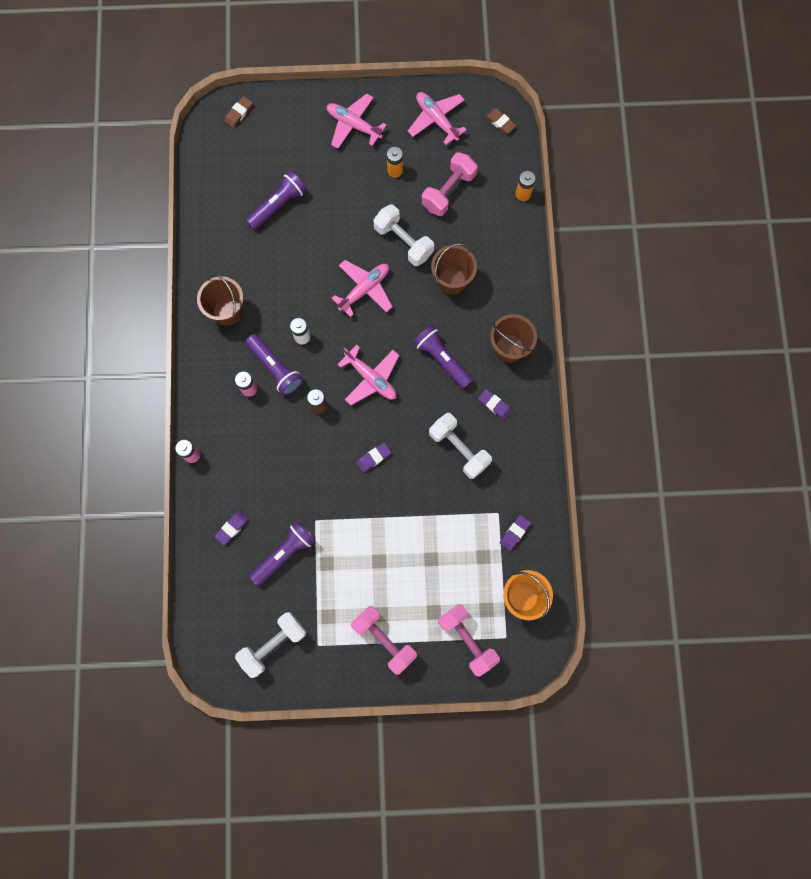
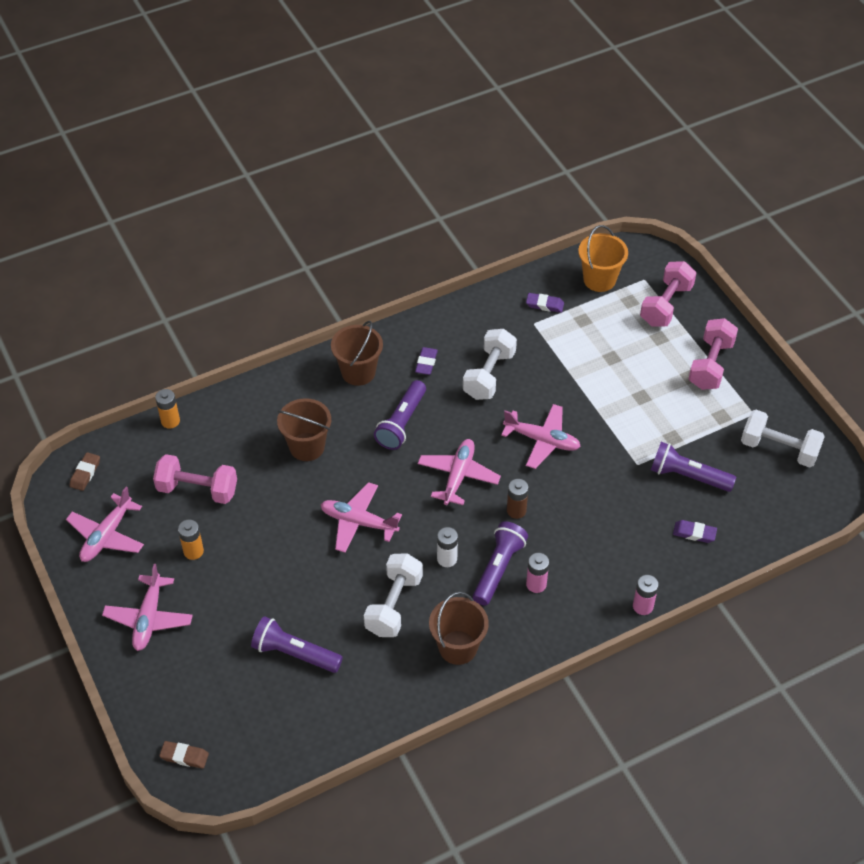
camera: 115 degrees left, 25 degrees down
(374, 458) = (542, 440): purple eraser -> pink plane
(403, 241) = (281, 508): white dumbbell -> white dumbbell (394, 605)

